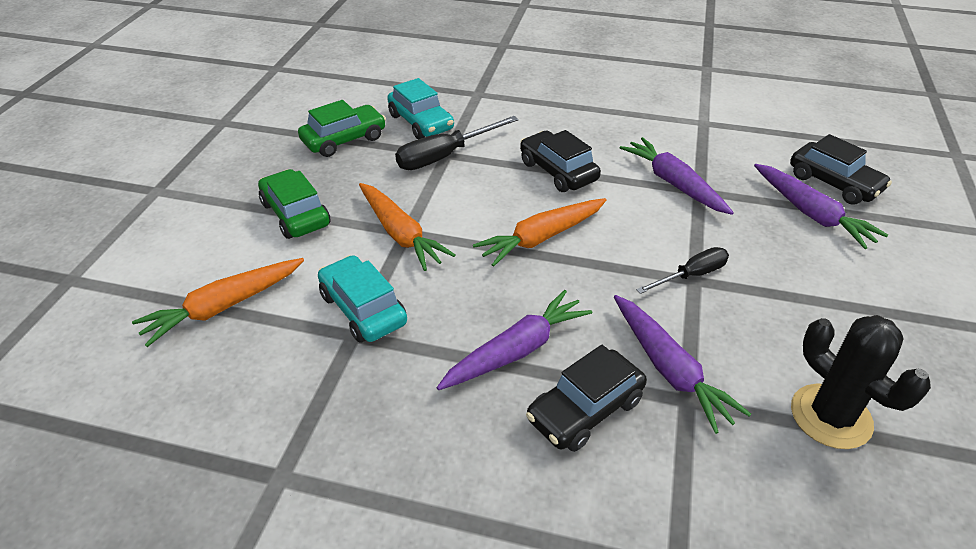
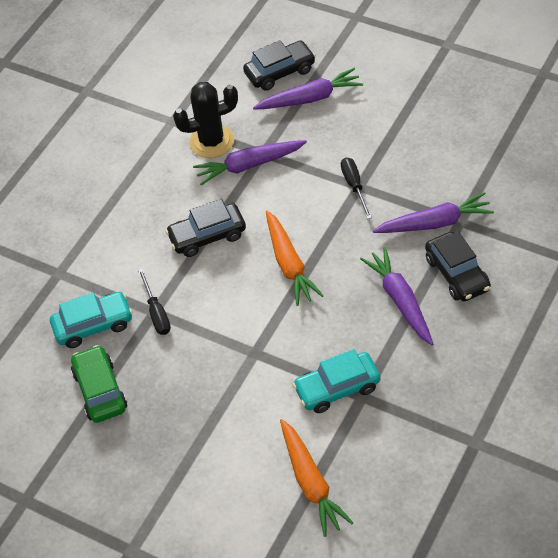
camera: 70 degrees left, 10 degrees up
(295, 214) = (206, 432): green car -> none
(400, 234) = (257, 357): orange carrot -> none
(445, 156) = (156, 313): black screwdriver -> black screwdriver, size x0.65
(830, 416) = (486, 159): black cactus -> black cactus (212, 141)

